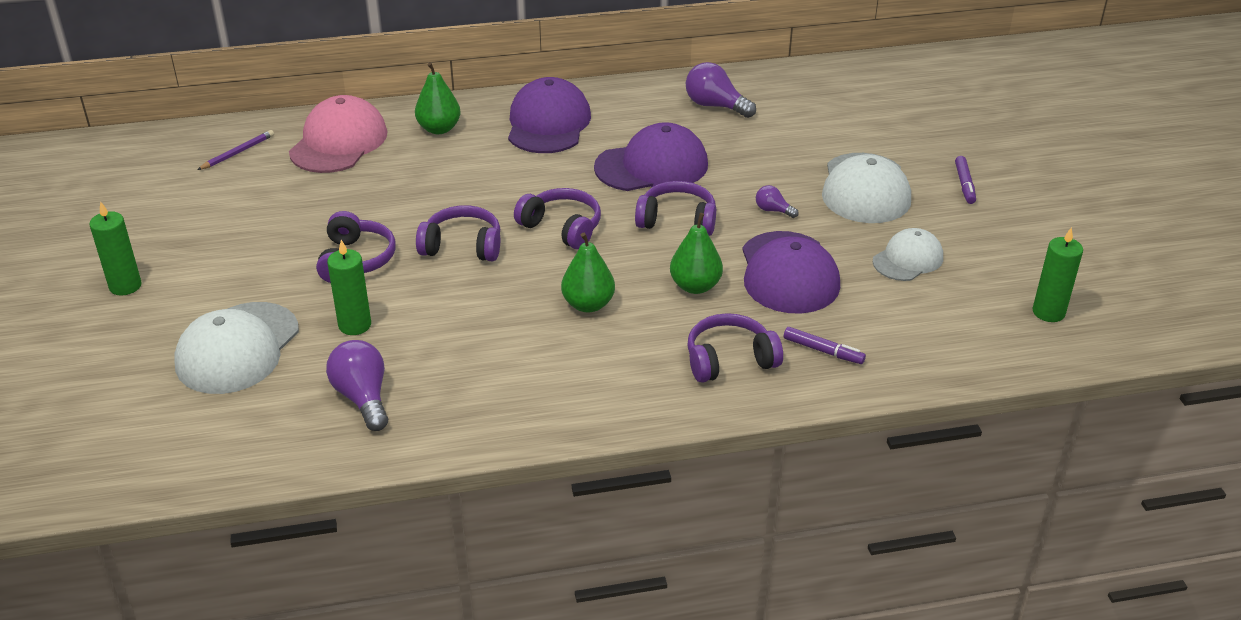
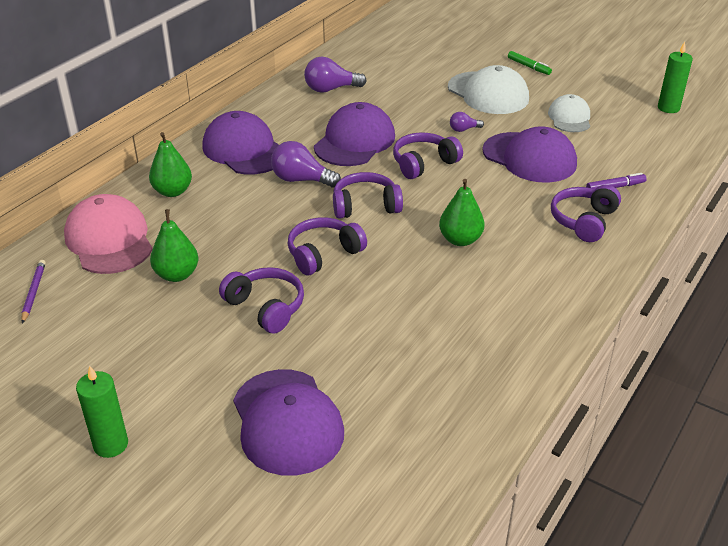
camera: 45 degrees left, 0 degrees up
(238, 348) = (287, 421): white cap -> purple cap
(355, 325) = (342, 348): green candle -> none
(363, 398) = (431, 388): purple light bulb -> purple light bulb (301, 180)
(695, 286) = (497, 193): green pear -> green pear (177, 275)
(964, 184) = (529, 67): purple marker -> green marker

